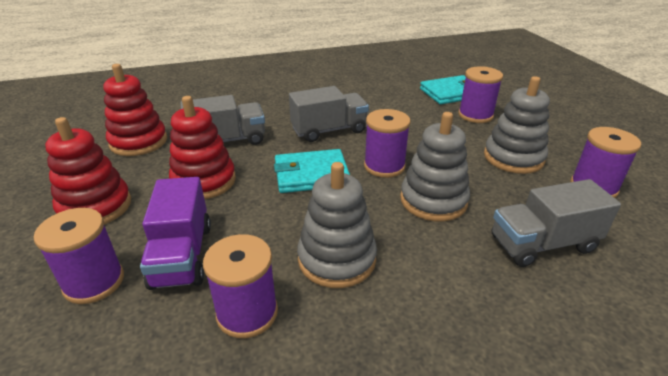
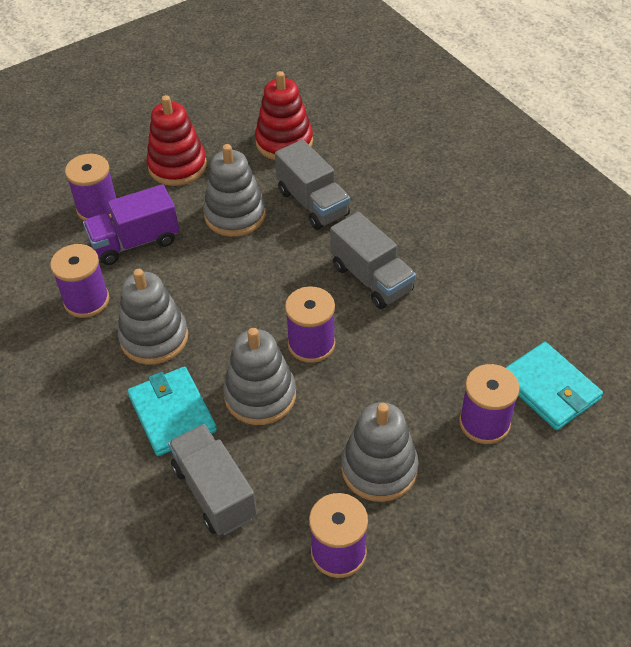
camera: 75 degrees right, 15 degrees up
(204, 181) = (235, 215): red stacking toy -> grey stacking toy
(311, 174) = (273, 287): turquoise wallet -> turquoise wallet (172, 413)

